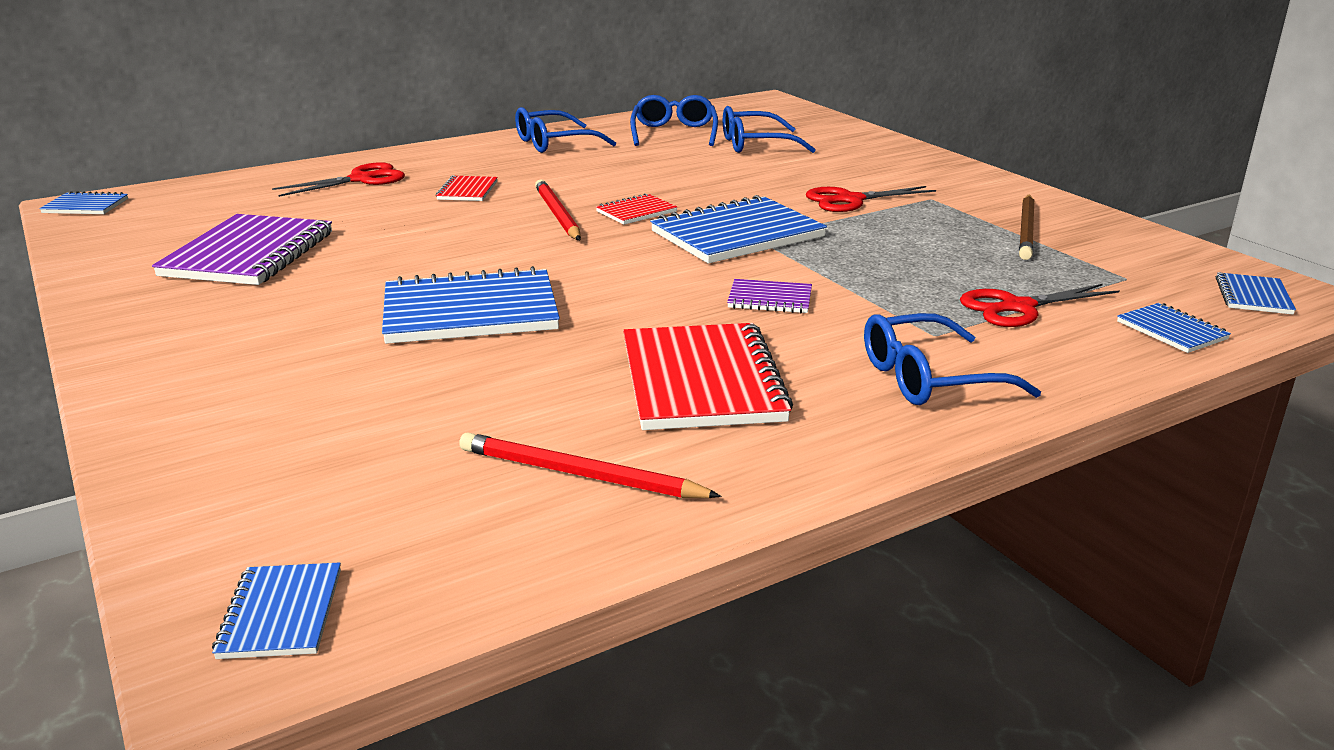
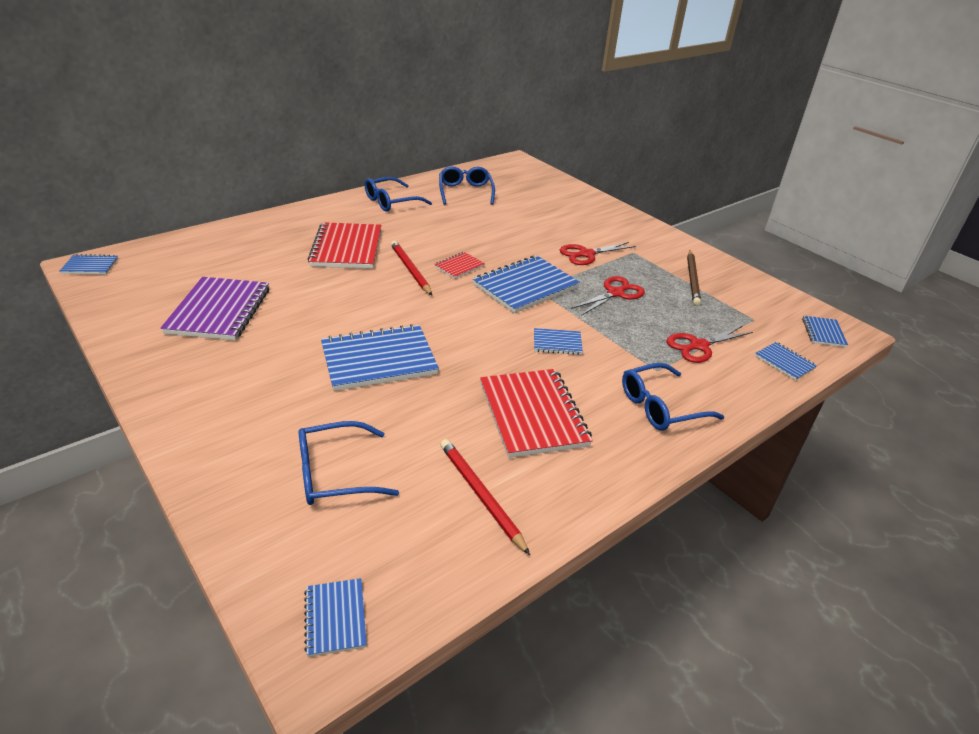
camera: 10 degrees left, 10 degrees up
(361, 179) = (273, 238): red scissors -> red scissors (615, 293)
(467, 191) = (347, 248): red notebook -> red notebook, size x2.04
(580, 474) = (480, 495): red pencil -> red pencil turned 45 degrees clockwise
(756, 144) = (519, 203): blue glasses -> blue glasses (336, 473)
(770, 299) = (557, 343): purple notebook -> blue notebook

